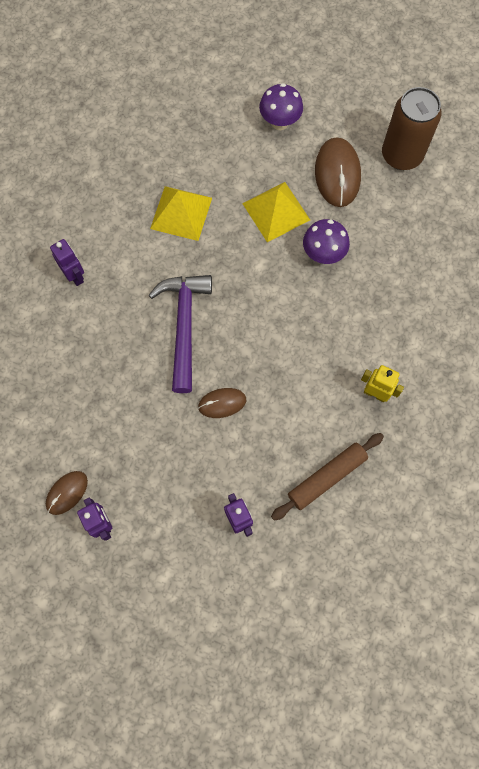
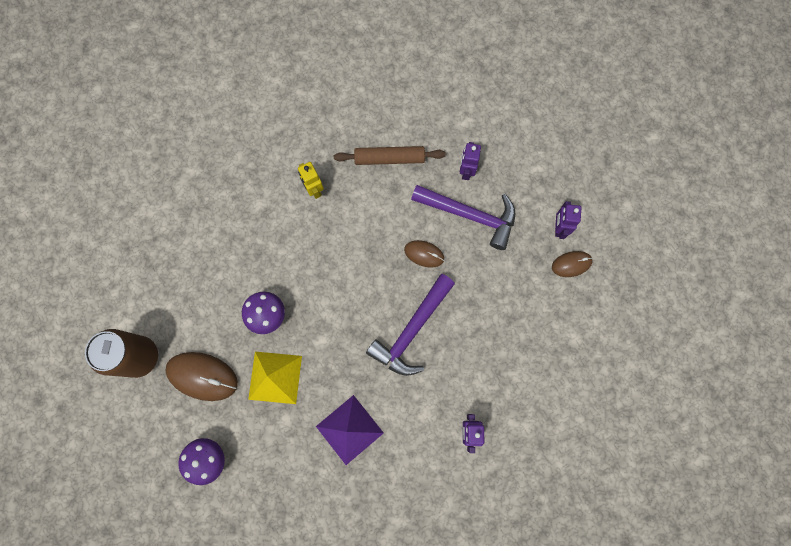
camera: 145 degrees left, 5 degrees up
(181, 213) = (349, 429): yellow pyramid -> purple pyramid
(202, 474) = (470, 215): none -> purple hammer
(337, 174) = (202, 376): brown mouse -> brown mouse turned 75 degrees clockwise

